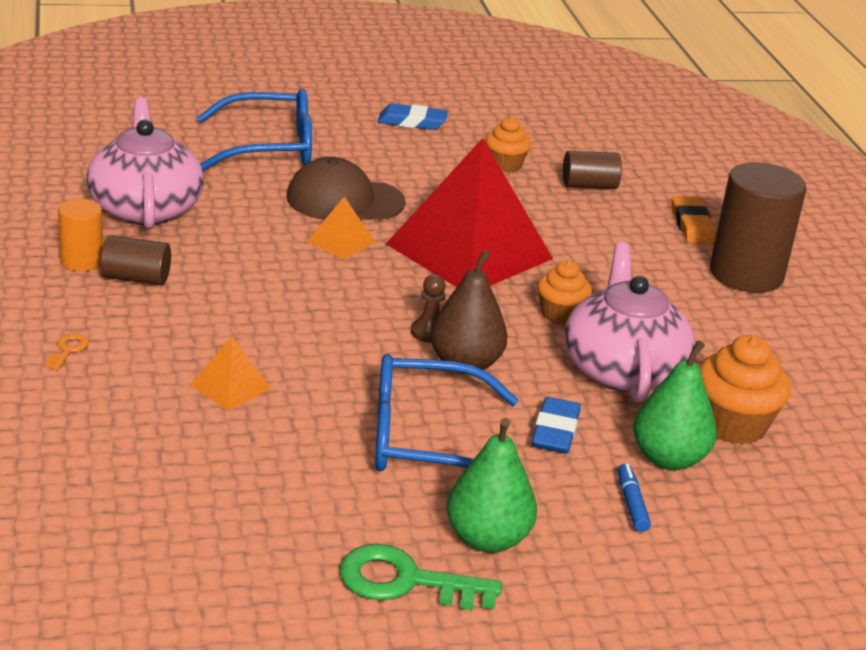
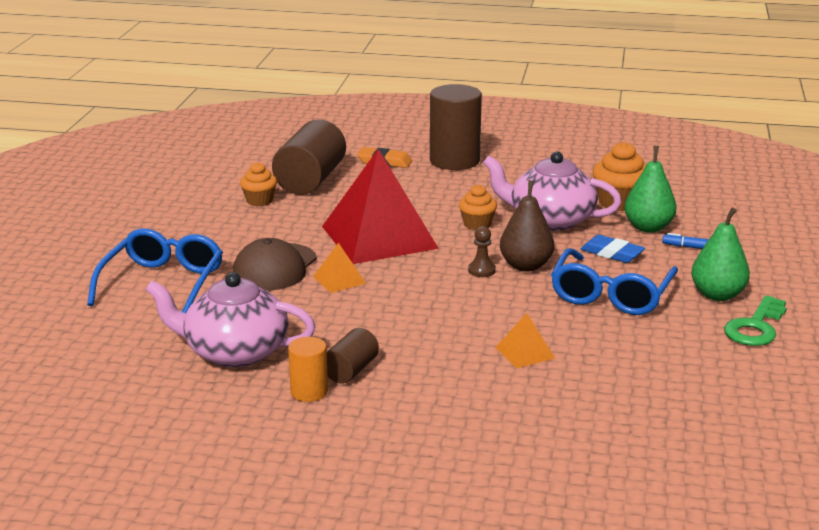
camera: 65 degrees left, 5 degrees down
(68, 350) = (448, 413): orange key -> none
(412, 122) = (162, 220): blue eraser -> none
(589, 186) = (310, 180): brown cylinder -> brown cylinder, size x1.90

